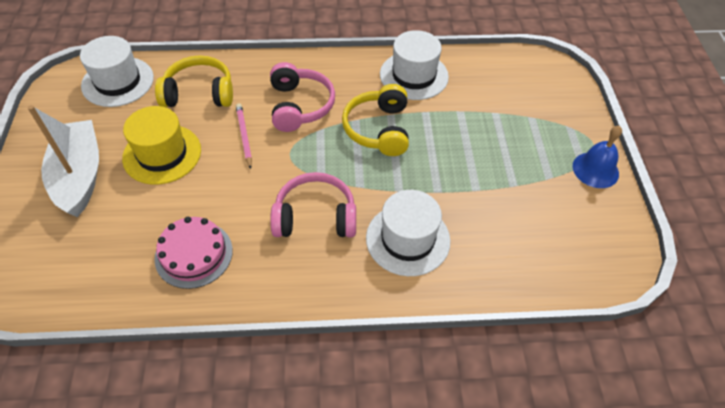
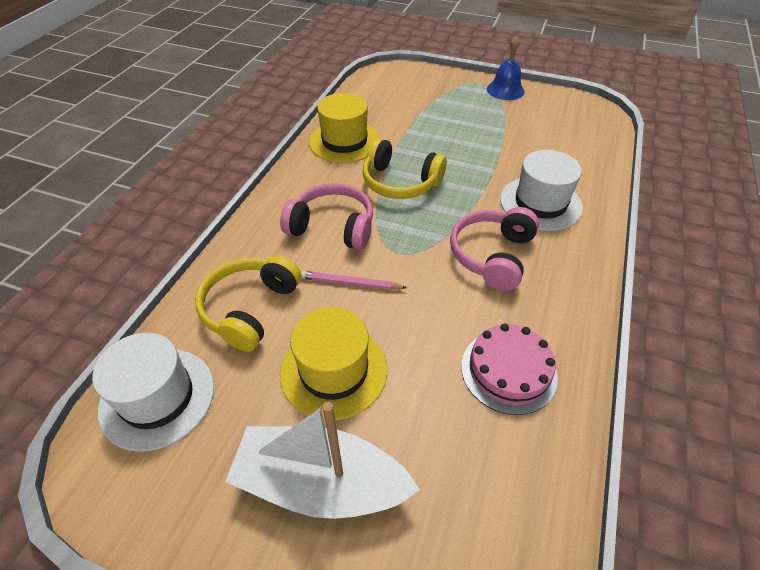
camera: 65 degrees left, 5 degrees down
(414, 75) = (344, 141): white hat -> yellow hat

